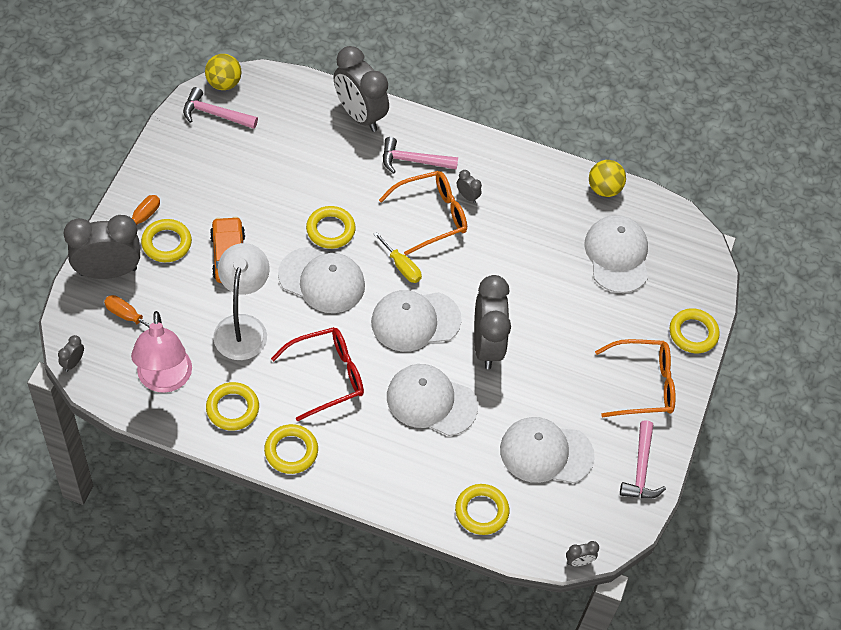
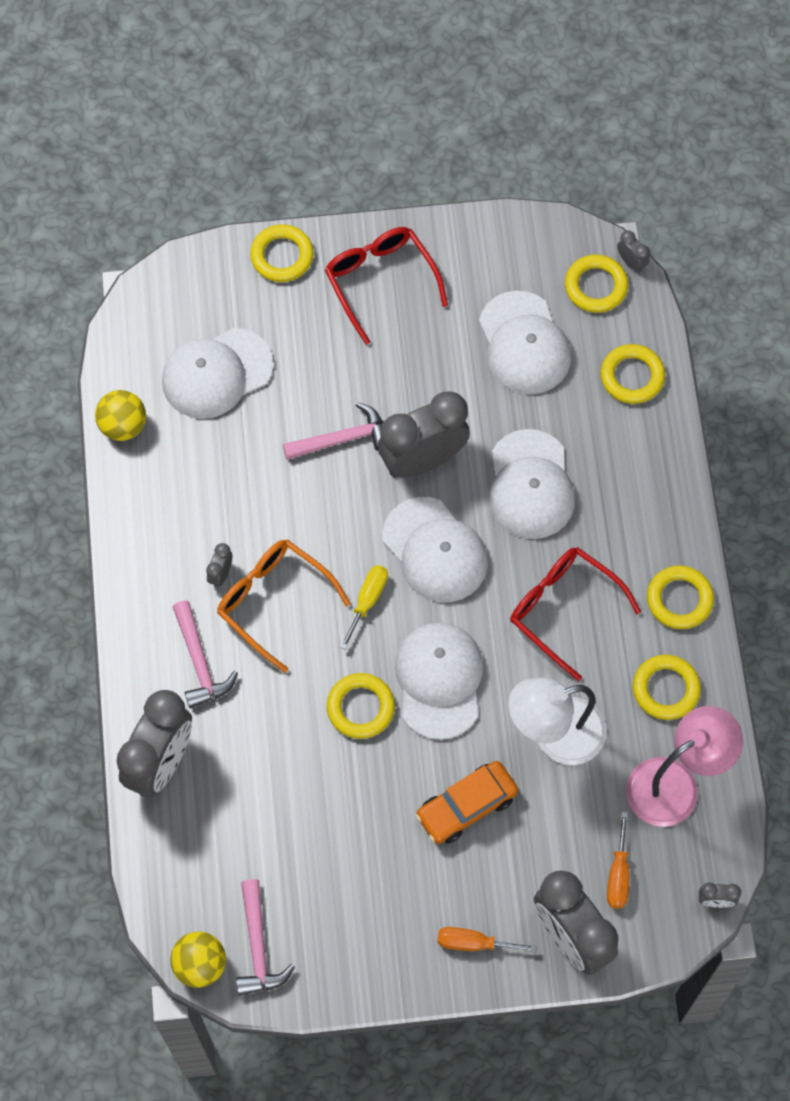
camera: 110 degrees left, 10 degrees up
(166, 243) = (491, 891): yellow ring -> yellow ring (596, 286)
(641, 469) = (488, 245): pink hammer -> pink hammer (342, 439)
(642, 384) = (381, 282): orange glasses -> red glasses

